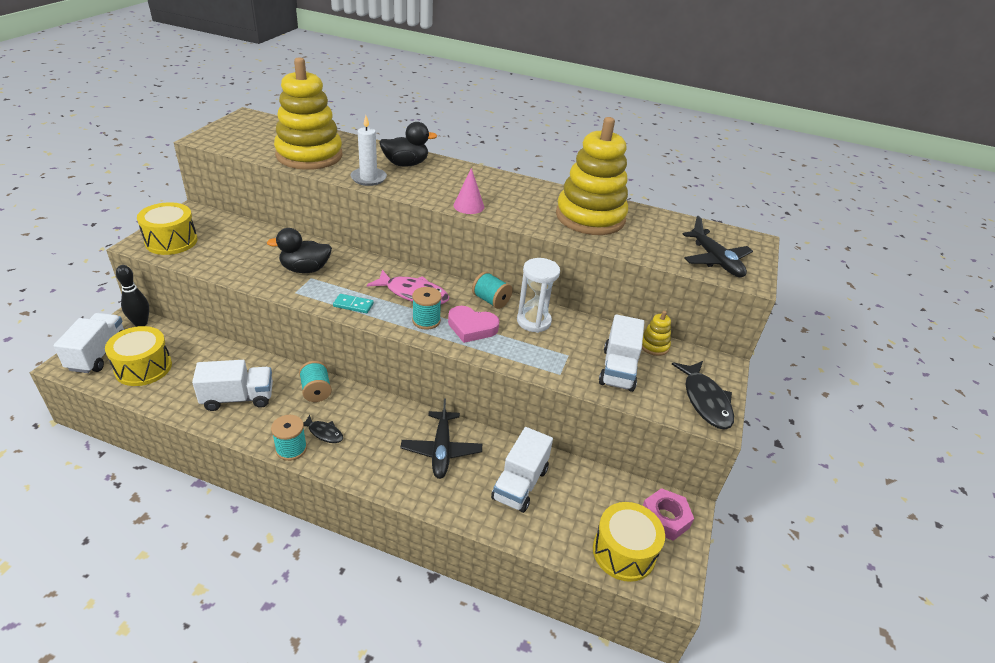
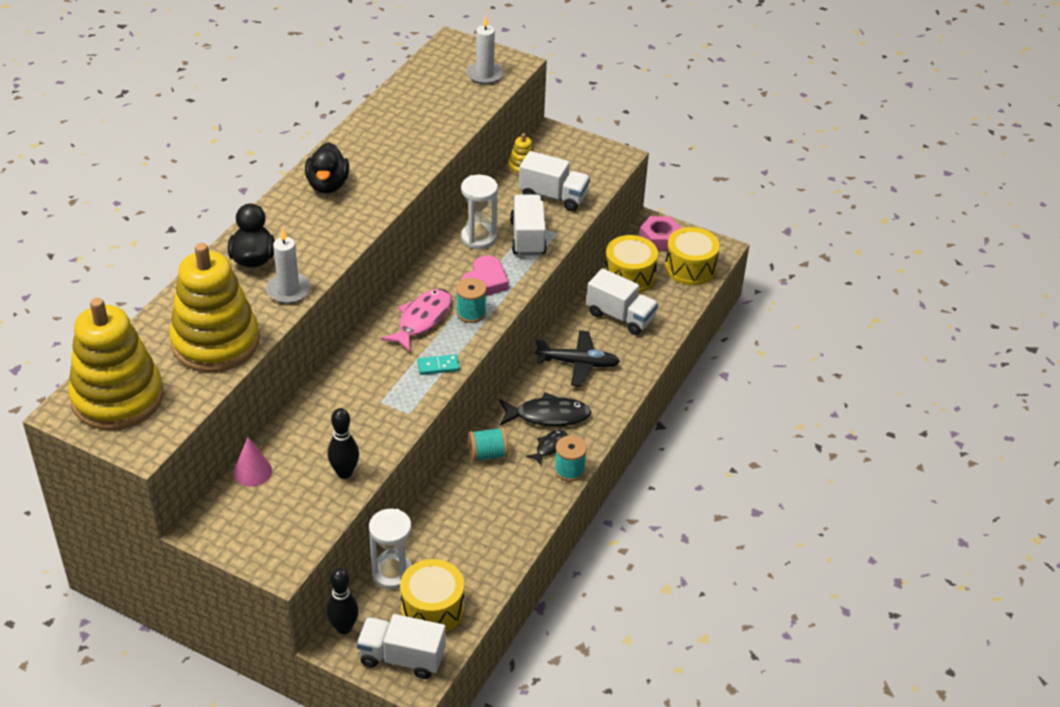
camera: 80 degrees left, 5 degrees up
(171, 241) = (279, 536): yellow drum -> yellow drum (629, 276)
(188, 343) = (392, 573): none -> white hourglass
(231, 265) = (344, 472): none -> black bowling pin
(238, 398) = (493, 517): white truck -> white truck (527, 237)
(305, 269) = (362, 406): black duck -> black duck (328, 185)
(353, 305) = (438, 366): turquoise domino -> turquoise domino turned 60 degrees clockwise
(469, 206) = (365, 216): pink cone -> pink cone (252, 471)
(491, 300) = (440, 263): turquoise spool -> none
(590, 217) = (398, 135): yellow stacking toy -> yellow stacking toy (117, 398)
(705, 400) = (595, 155): black fish -> black fish (548, 416)
(715, 260) = (485, 75): black plane -> white candle

